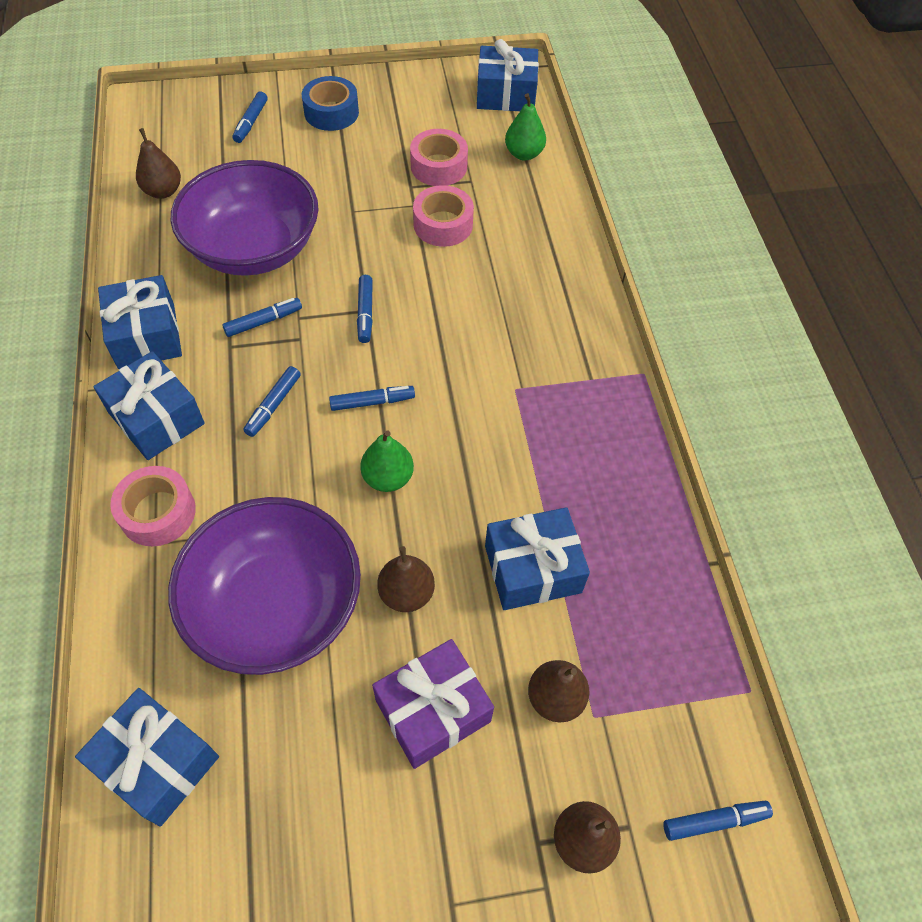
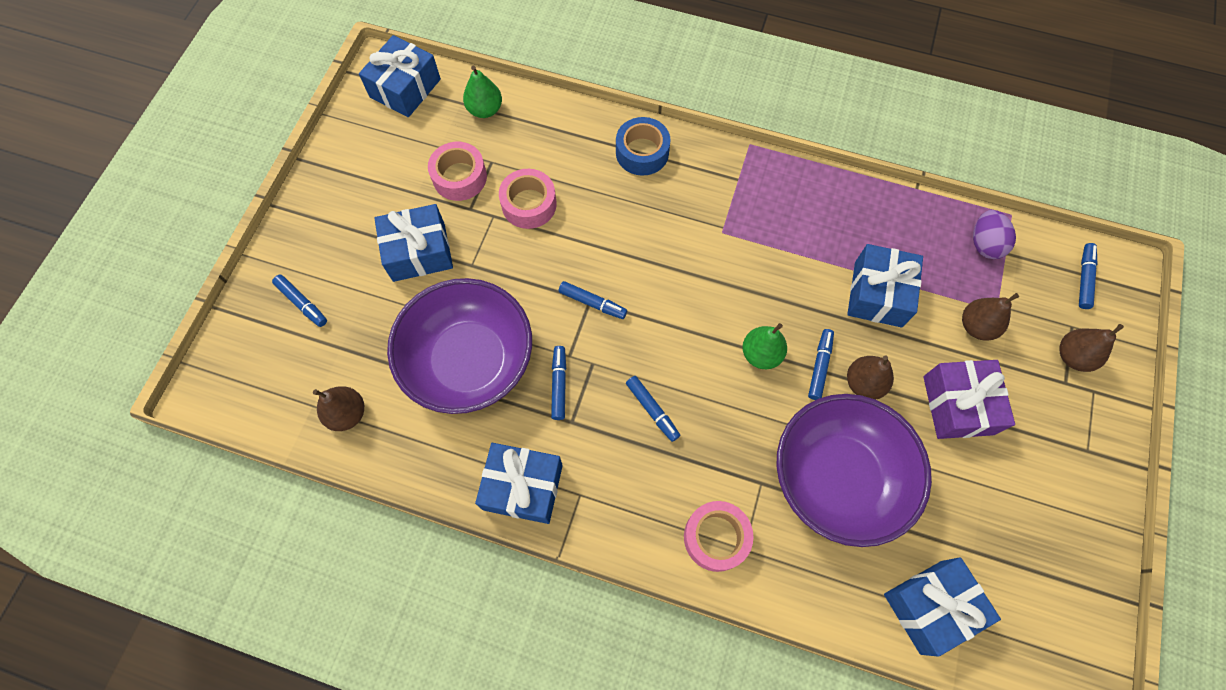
camera: 60 degrees left, 10 degrees up
(156, 418) = (619, 508): blue gift -> blue gift (419, 252)
(331, 112) = (335, 231): blue tape -> blue tape (642, 152)
(372, 402) = (685, 335): blue marker -> blue marker (819, 366)
(682, 670) = (984, 244): none -> purple egg

